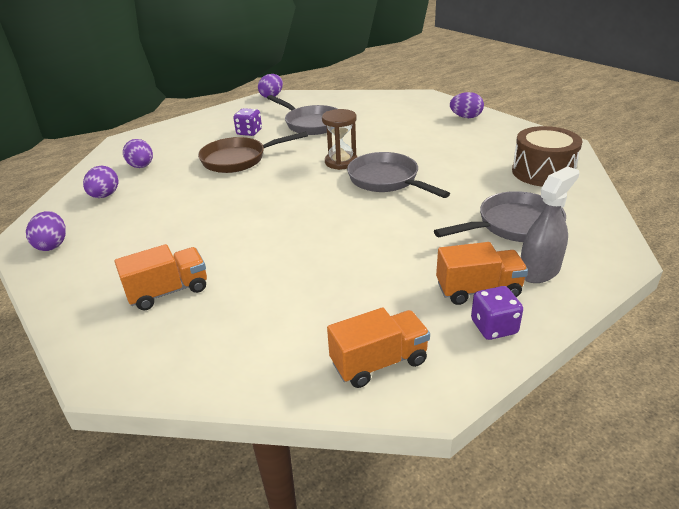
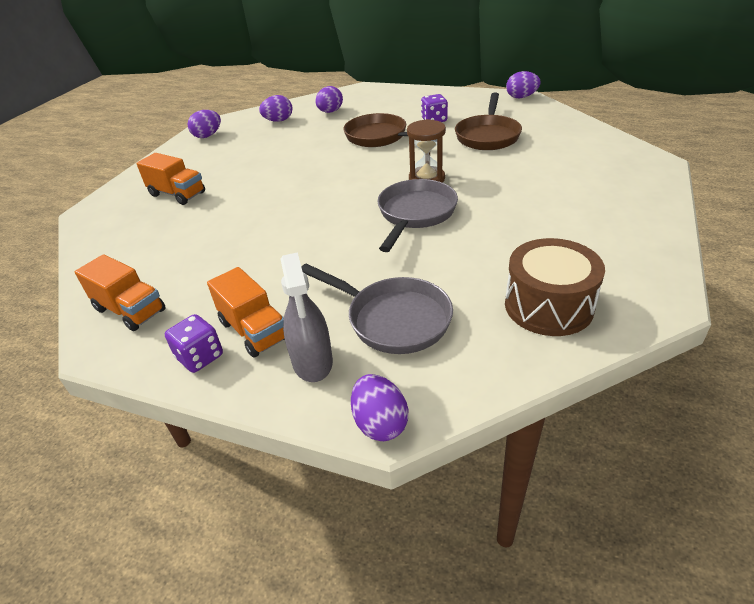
camera: 60 degrees right, 5 degrees up
(311, 124) = (487, 136): grey pan -> brown pan
(466, 117) = (634, 206): purple egg -> purple egg (380, 423)
(539, 270) = (312, 361): grey spray bottle -> grey spray bottle turned 60 degrees clockwise

